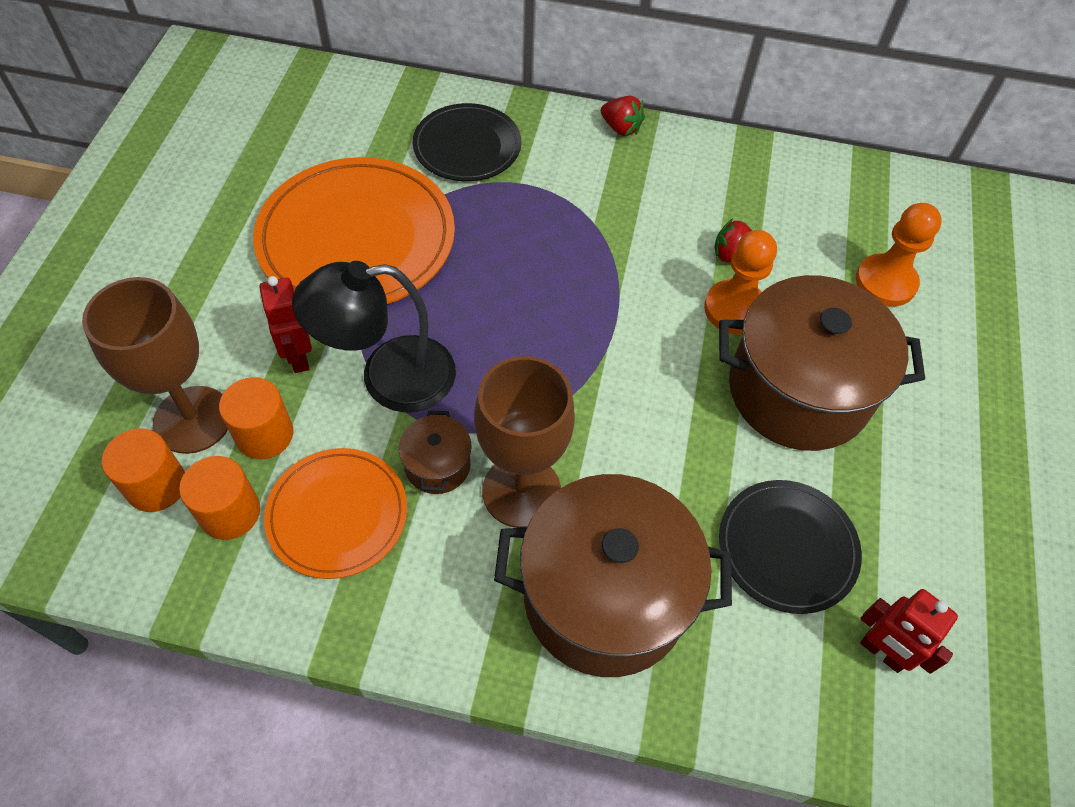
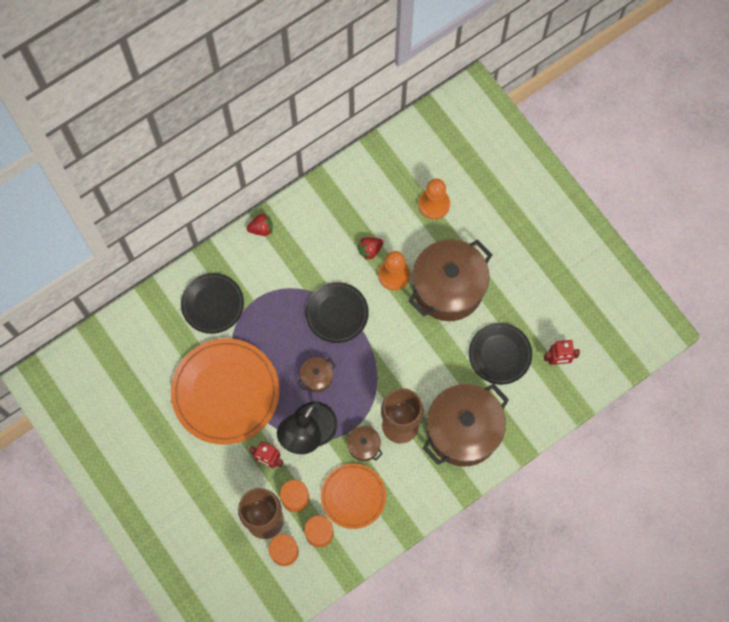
camera: 45 degrees left, 15 degrees up
(485, 326) = (317, 377): none -> brown pot
(603, 283) = (337, 313): none -> black plate

